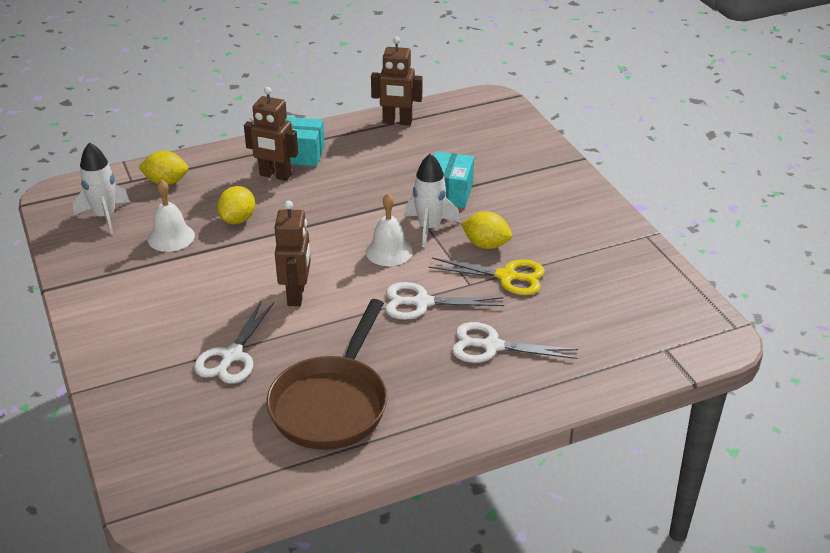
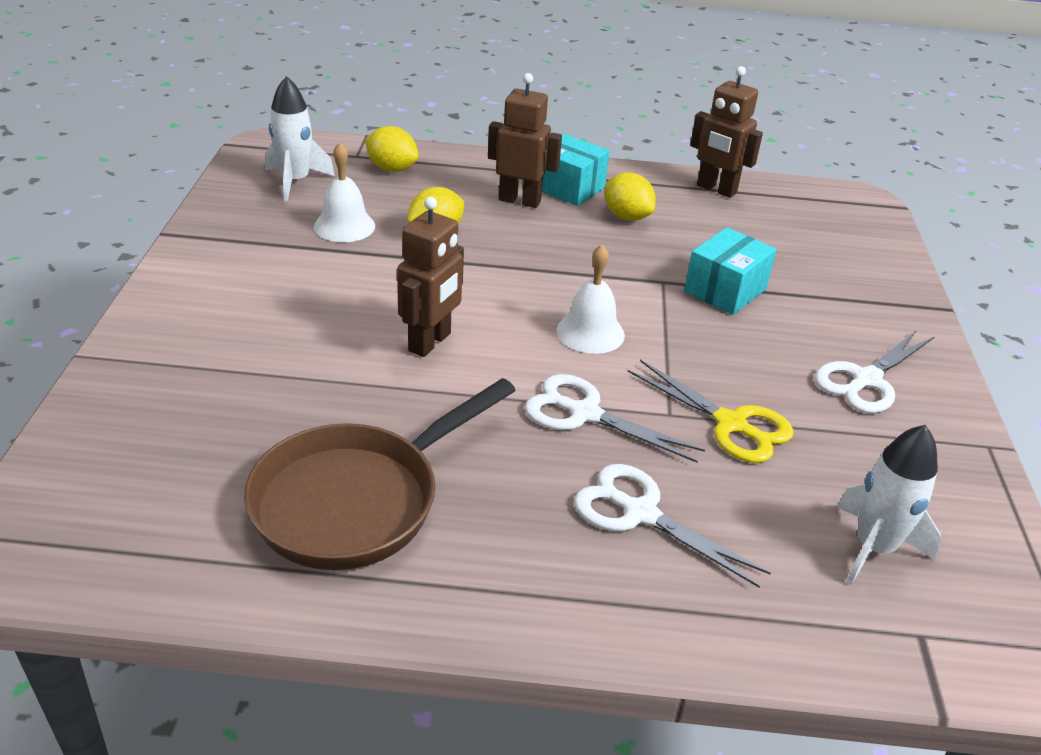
camera: 25 degrees right, 0 degrees up
(232, 356) = (289, 385): white scissors -> white scissors (866, 380)
(275, 175) = (520, 200): brown robot -> brown robot turned 150 degrees clockwise
(429, 228) = (666, 323): white rocket -> white rocket (873, 548)
(486, 245) = (730, 371): yellow lemon -> yellow lemon (626, 216)

